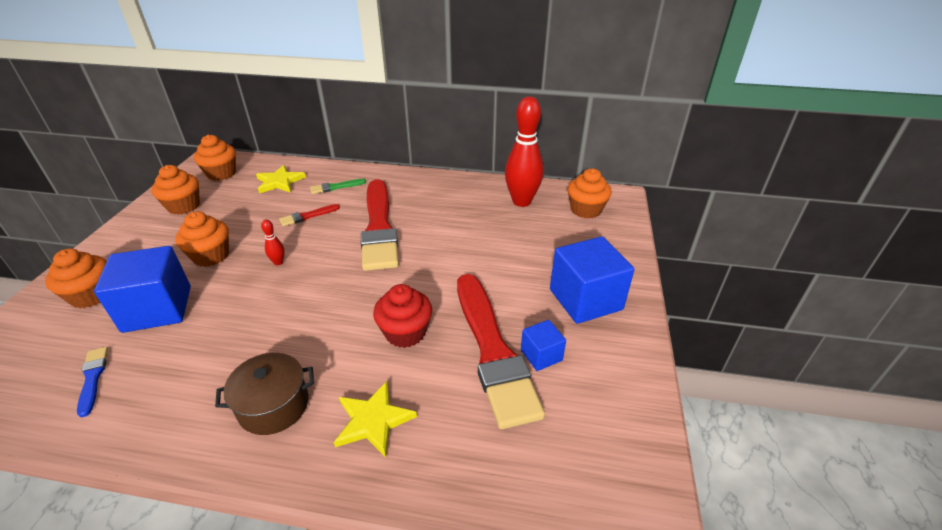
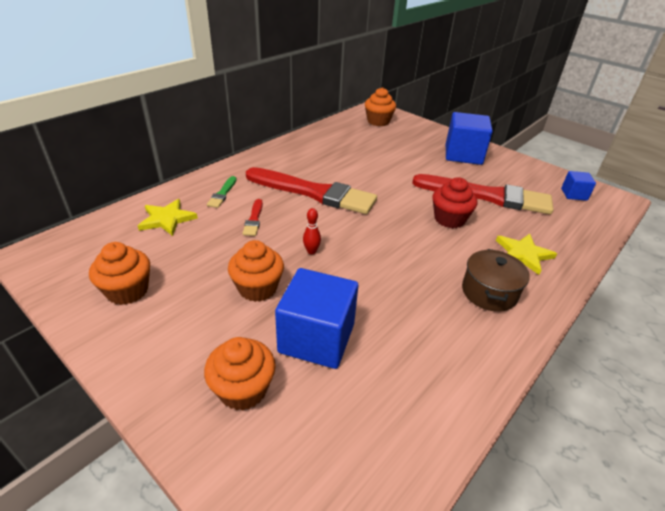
camera: 60 degrees left, 0 degrees up
(93, 378) = (393, 397): blue brush -> none
(221, 173) = (88, 251): orange cupcake -> none
(521, 201) = (345, 134): red bowling pin -> none
(541, 355) = (500, 183): blue cube -> blue cube (574, 194)

